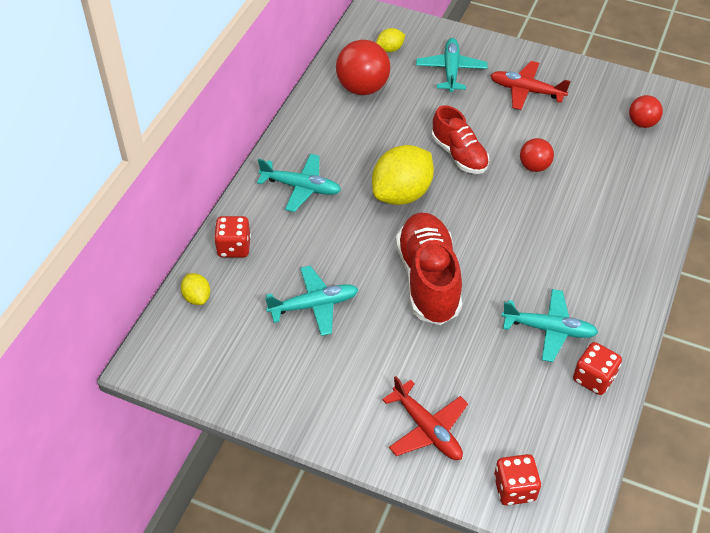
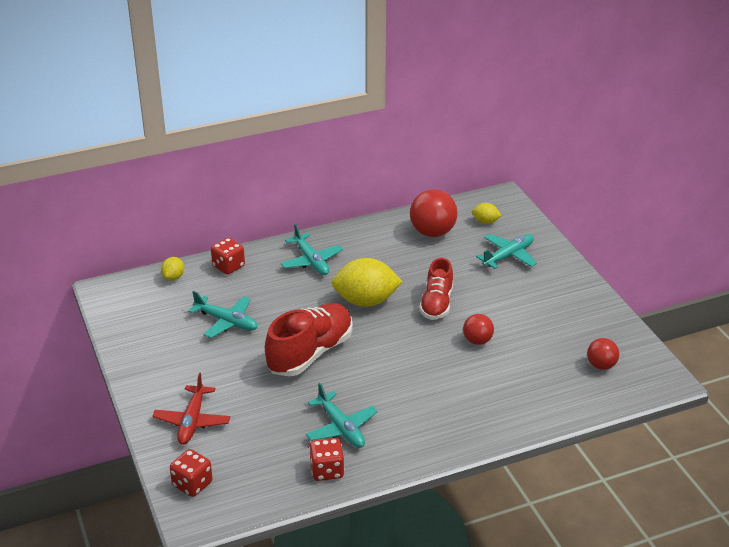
camera: 45 degrees right, 15 degrees down
(526, 91) = (543, 297): red plane -> none

